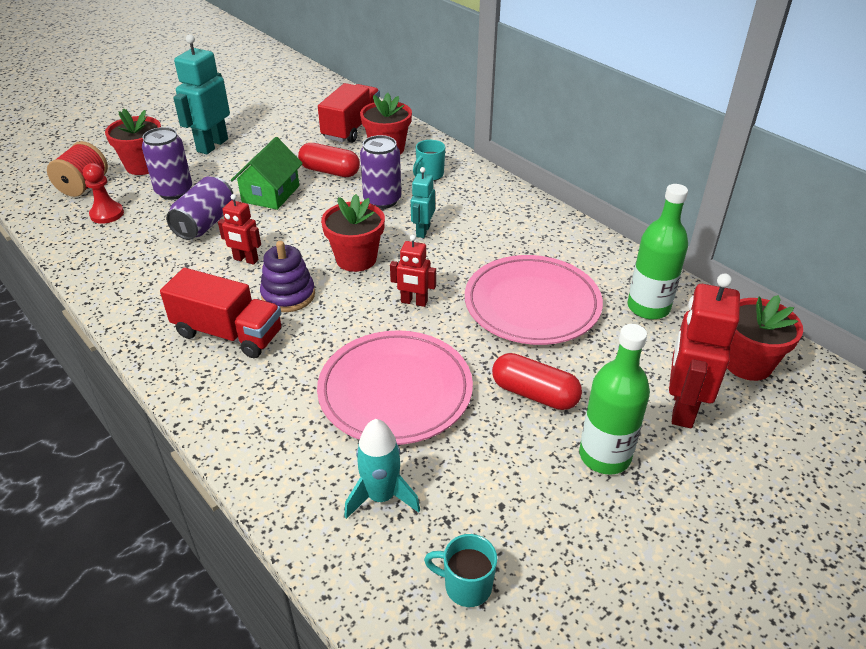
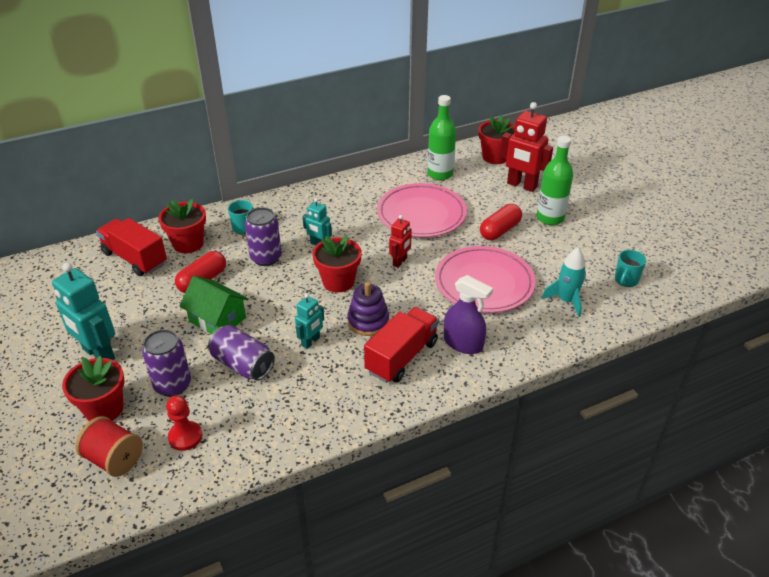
camera: 75 degrees left, 0 degrees up
(245, 260) = (311, 342): red robot -> turquoise robot
(260, 386) = (463, 343): none -> purple spray bottle

